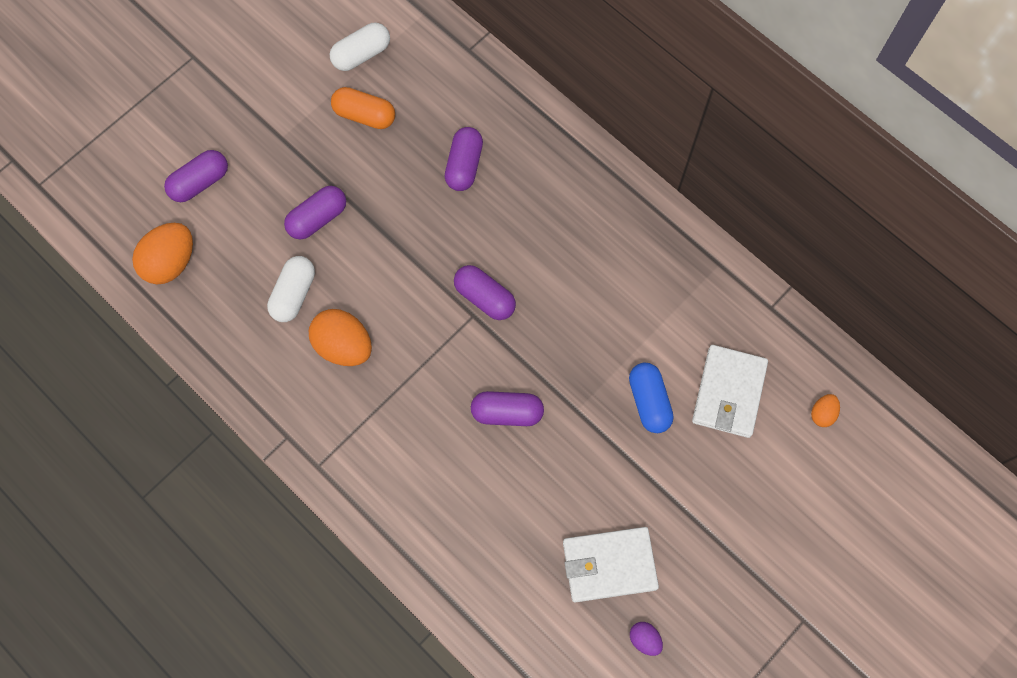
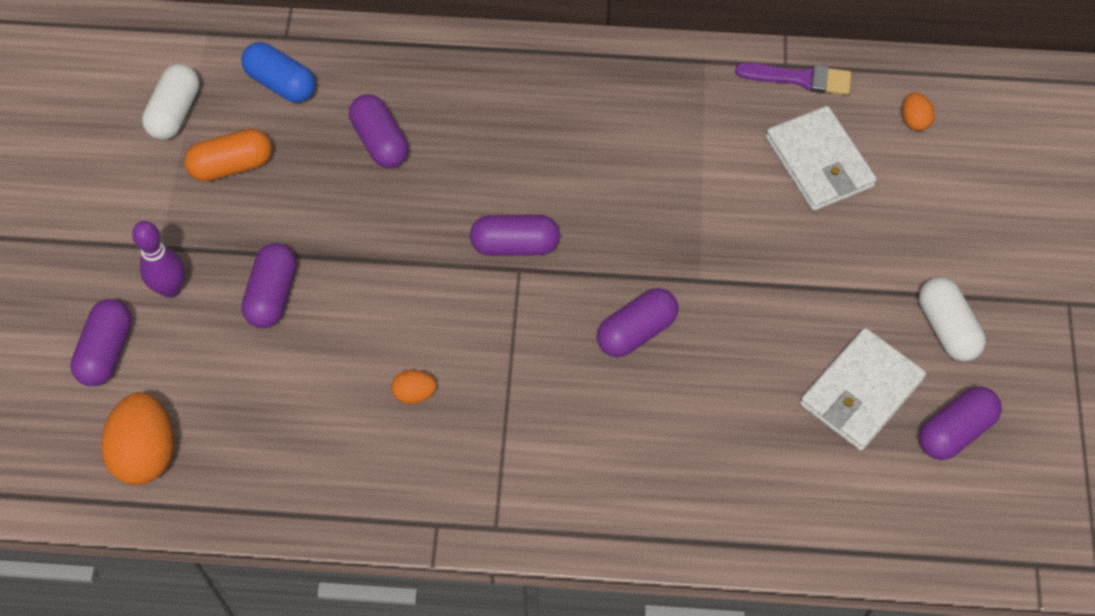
camera: 40 degrees left, 10 degrees down
(266, 170) = (171, 288): none -> purple bowling pin
(294, 294) = (314, 384): white capsule -> white capsule (946, 328)
(344, 346) = (414, 393): orange egg -> orange egg, size x0.50
(644, 639) = (955, 431): purple egg -> purple capsule
(649, 401) = (757, 222): blue capsule -> blue capsule (281, 83)
(771, 325) = (800, 79): none -> purple brush

